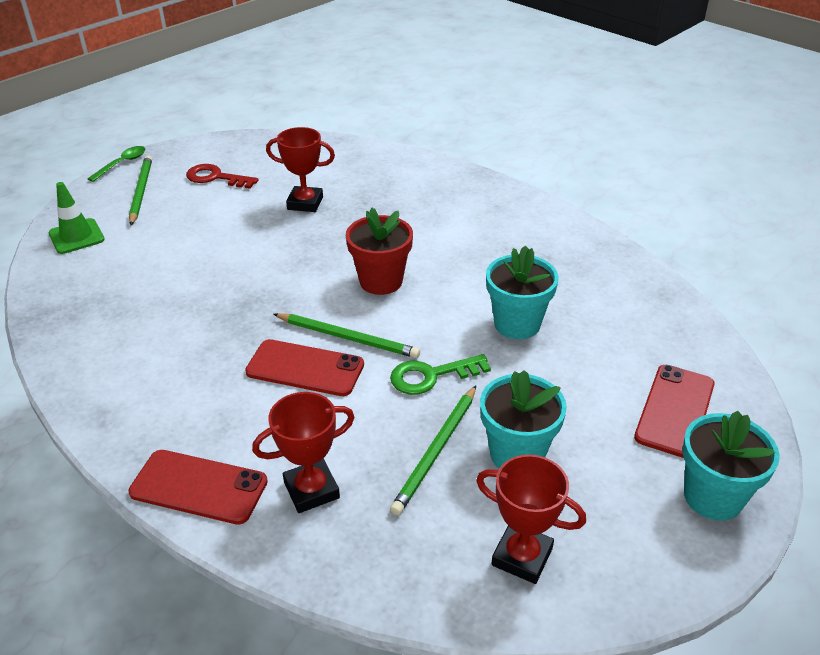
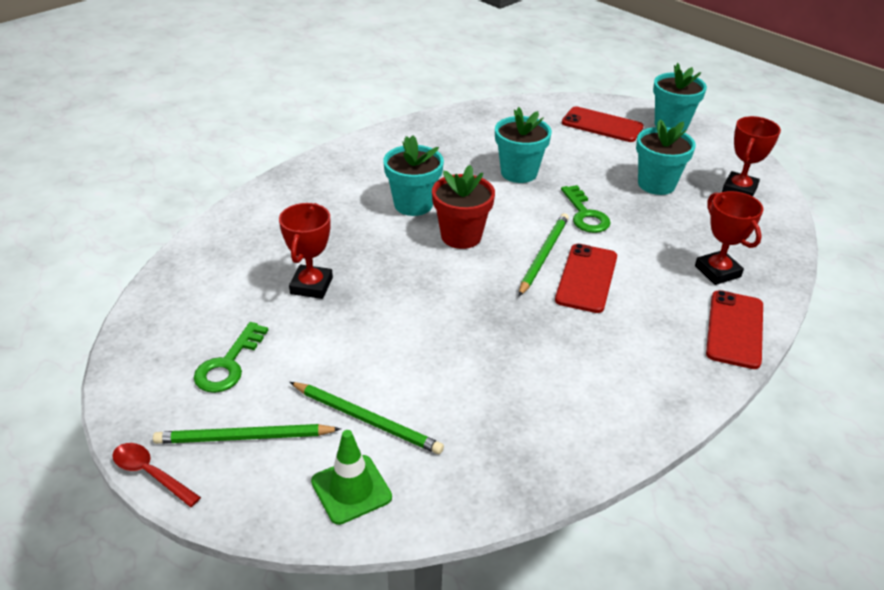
camera: 90 degrees left, 0 degrees up
(122, 164) = (151, 474): green spoon -> red spoon
(216, 178) = (228, 364): red key -> green key
(436, 250) = (413, 204): none -> turquoise flower pot
(436, 451) = (663, 216): green pencil -> green pencil (367, 420)

